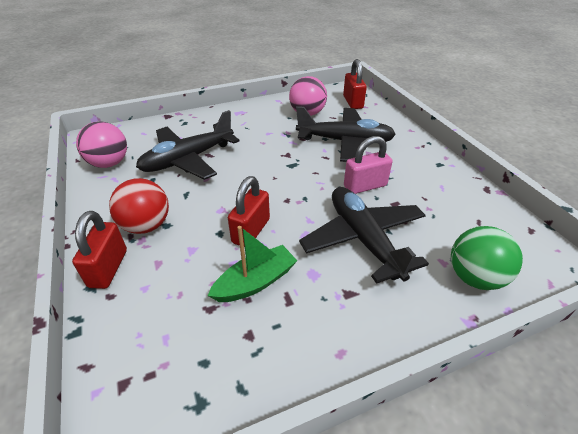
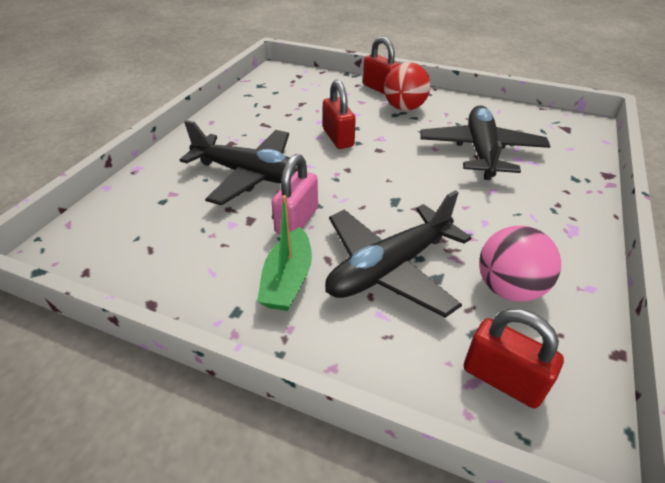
camera: 135 degrees right, 0 degrees up
(109, 163) = (518, 117): pink ball -> none
(255, 282) = (293, 120): green boat -> green boat (288, 280)
(474, 277) = (140, 195): green ball -> none

